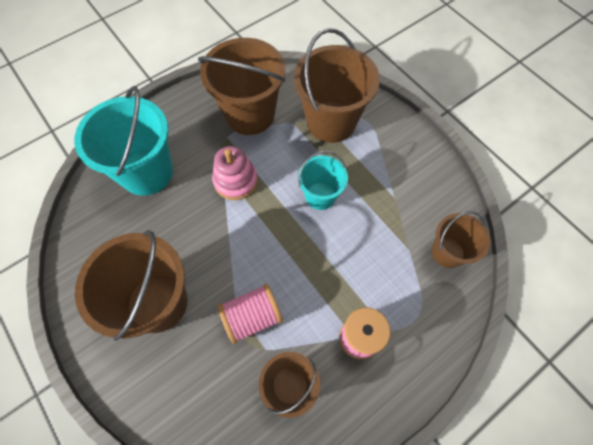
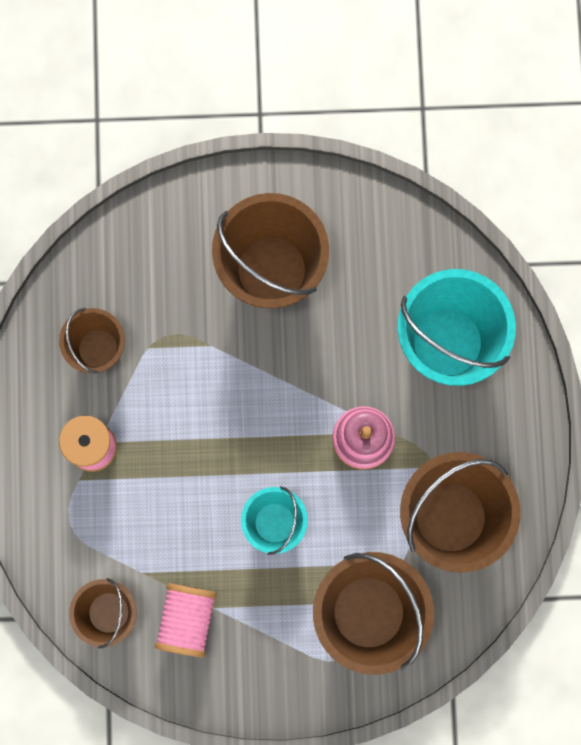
camera: 125 degrees right, 15 degrees up
(252, 317) = (189, 355): pink spool -> pink spool (187, 619)

